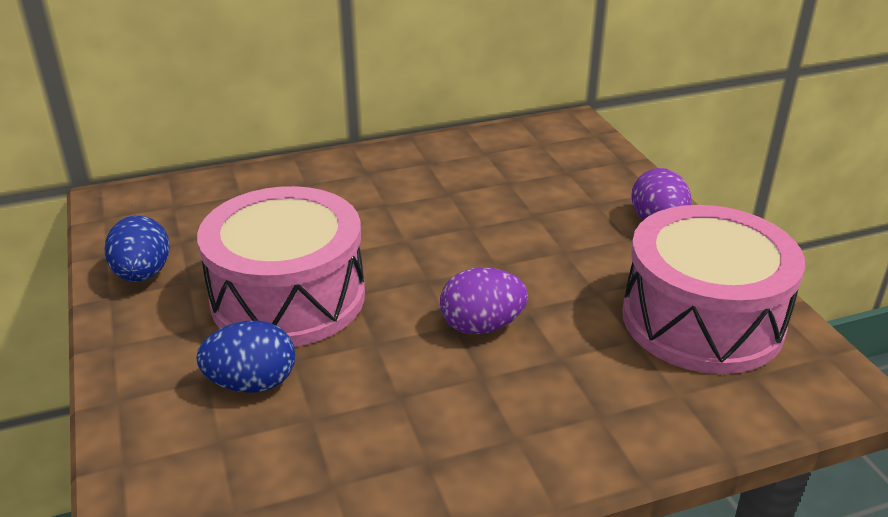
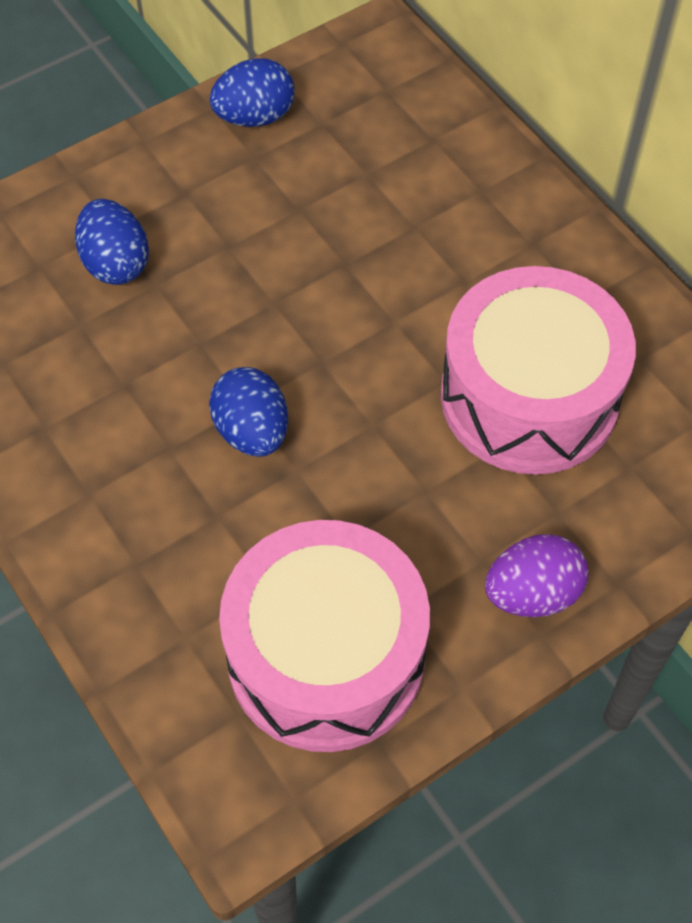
camera: 75 degrees right, 25 degrees up
(288, 297) = (252, 247): pink drum -> pink drum (529, 397)
(482, 326) = (252, 431): purple egg -> blue egg

